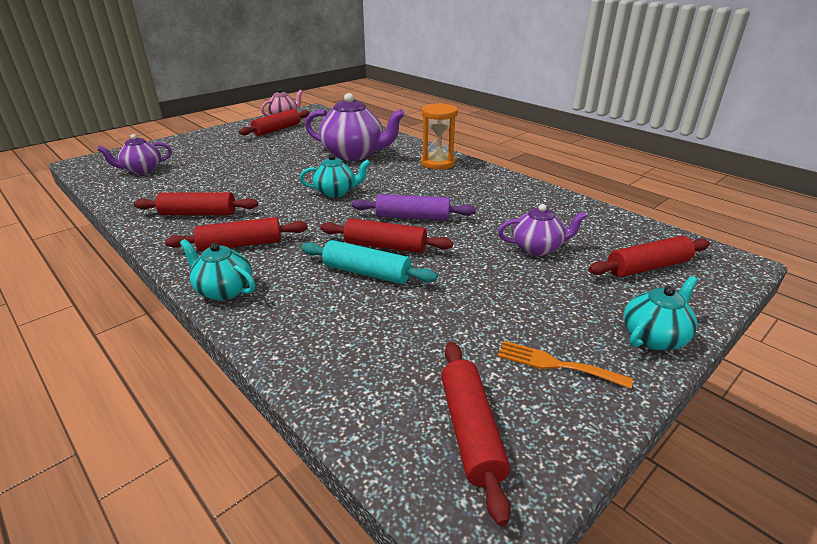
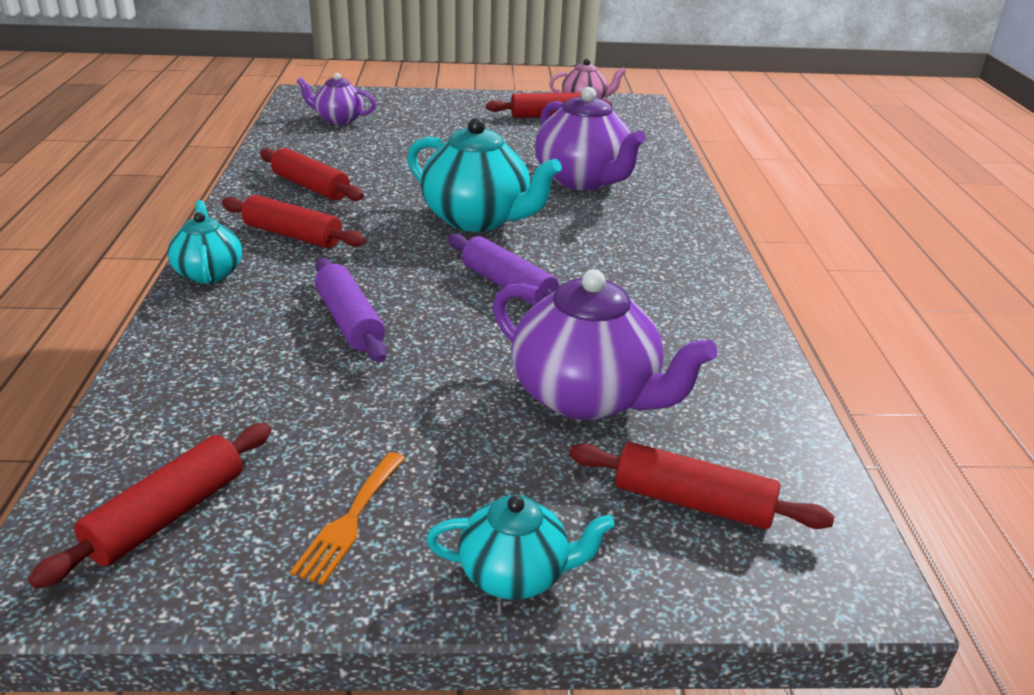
camera: 40 degrees right, 0 degrees up
(336, 192) = (478, 219): turquoise teapot -> turquoise teapot, size x1.76
(367, 273) = (349, 321): turquoise rolling pin -> purple rolling pin
(385, 246) = (418, 304): red rolling pin -> none
(438, 163) = (671, 233): orange hourglass -> none
(537, 248) = (587, 397): purple teapot -> purple teapot, size x1.76
(556, 364) = (350, 520): orange fork -> orange fork turned 135 degrees counterclockwise

